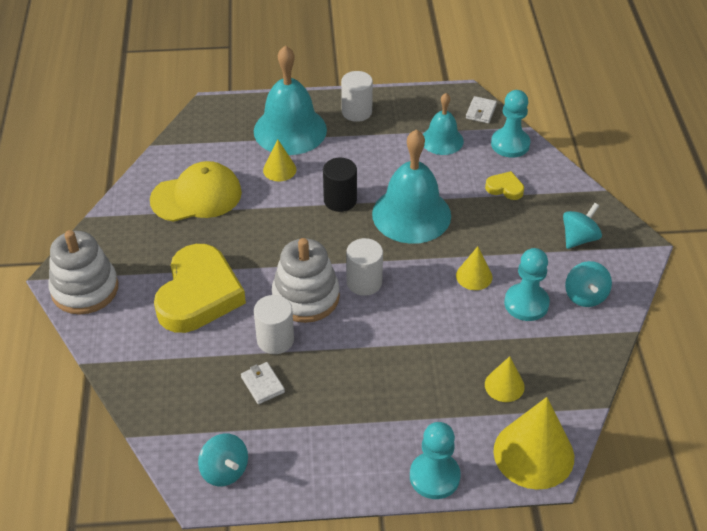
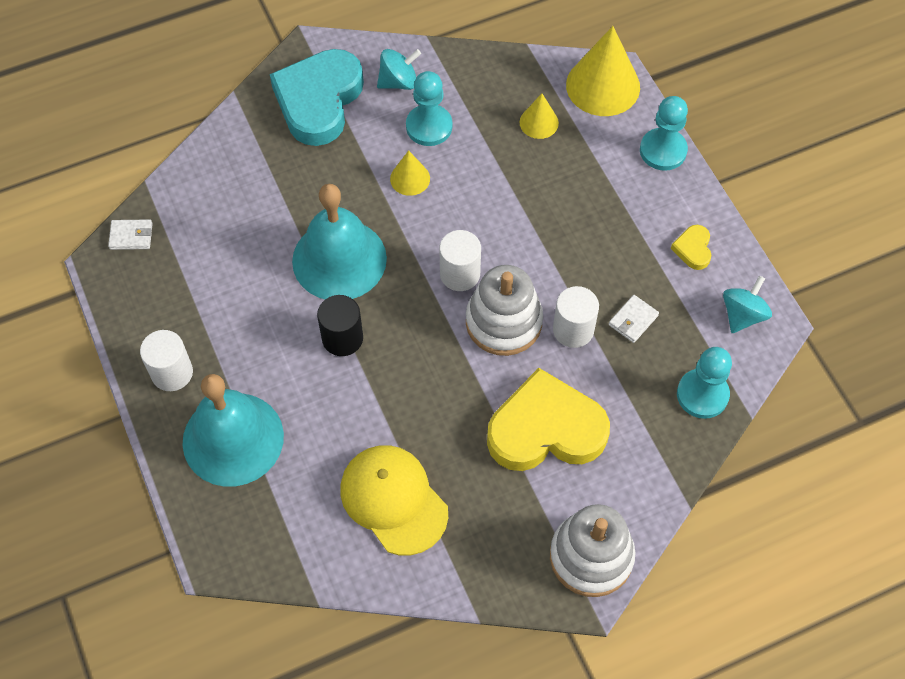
camera: 110 degrees left, 15 degrees up
(279, 169) = (312, 423): yellow cone -> none
(442, 140) = (199, 263): turquoise bell -> none
(505, 188) = (263, 181): yellow heart -> yellow heart (693, 249)
(510, 144) = (184, 193): turquoise pawn -> turquoise pawn (702, 394)
(579, 238) = (319, 101): turquoise spinning top -> turquoise heart

